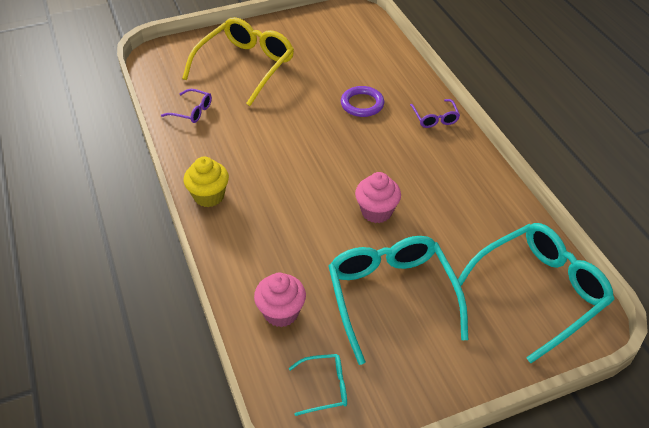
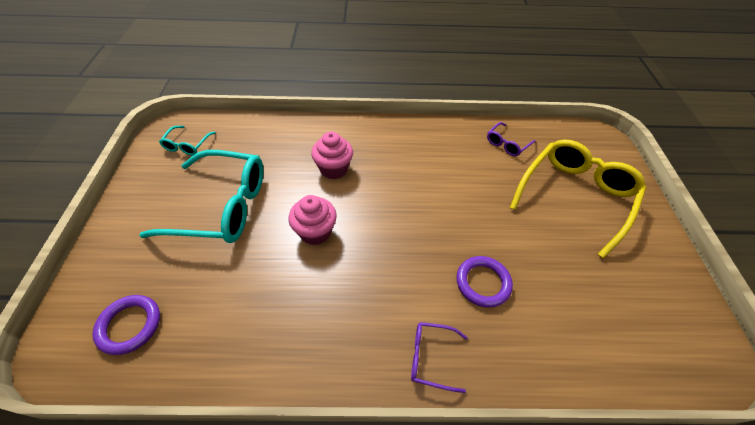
camera: 110 degrees right, 5 degrees up
(209, 196) = (394, 132): yellow cupcake -> none
(245, 67) = (574, 197): yellow glasses -> yellow glasses turned 105 degrees counterclockwise
(281, 312) = (260, 141): pink cupcake -> pink cupcake (334, 169)
(539, 292) = (130, 325): turquoise glasses -> purple ring

